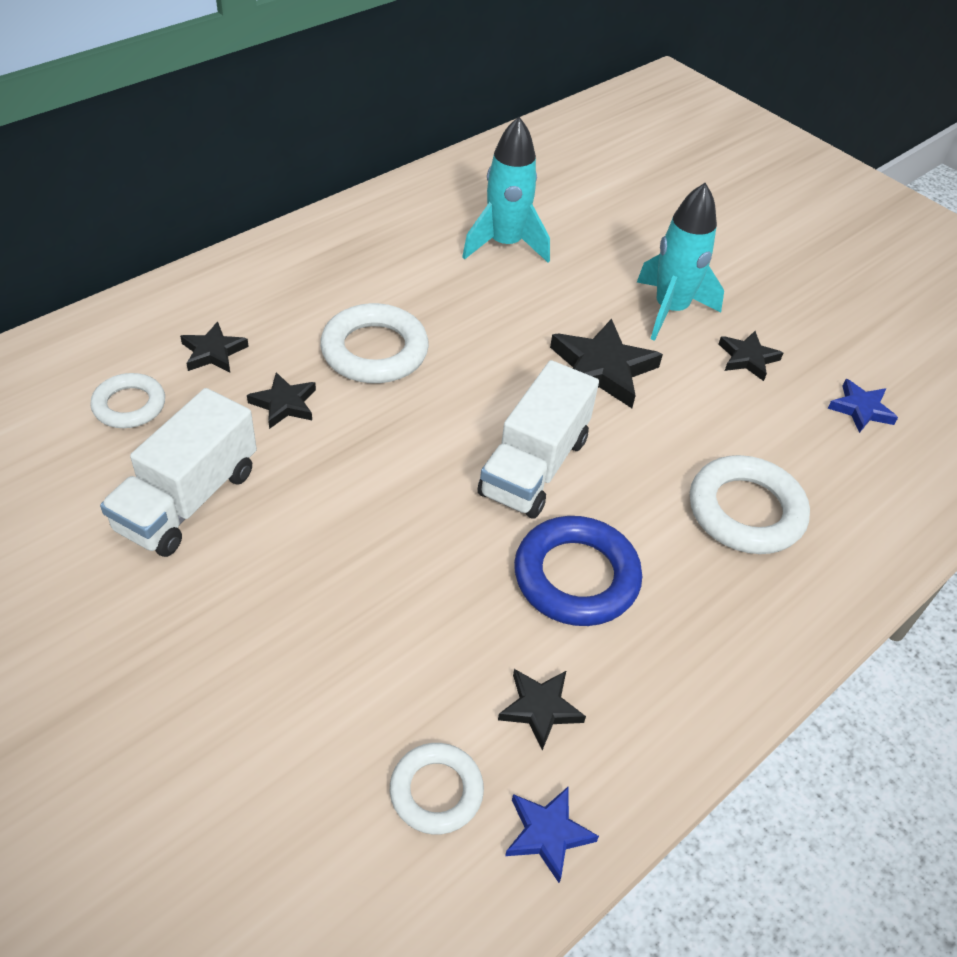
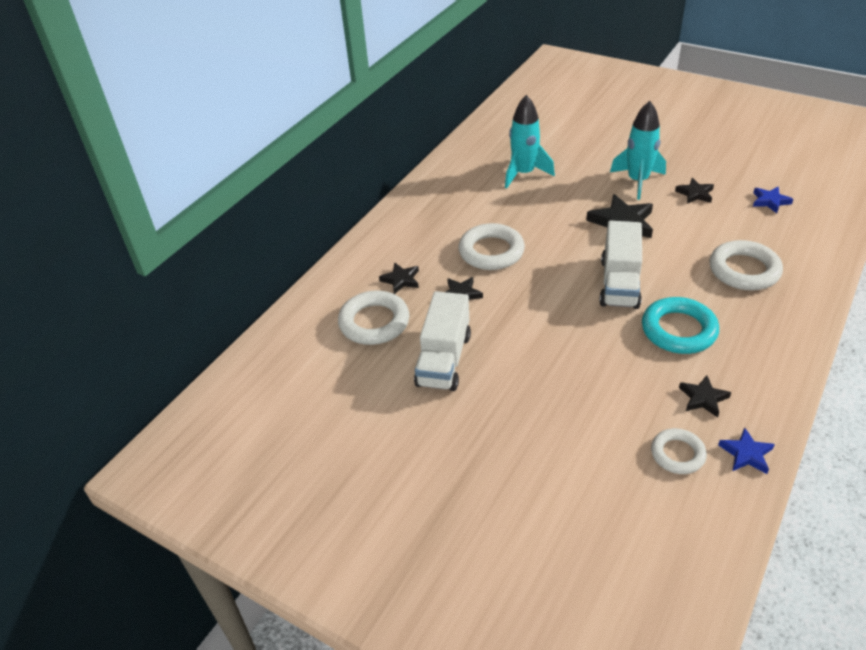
camera: 10 degrees left, 5 degrees down
(129, 405) = (374, 322): white ring -> white ring, size x1.61
(576, 577) = (678, 330): blue ring -> turquoise ring

